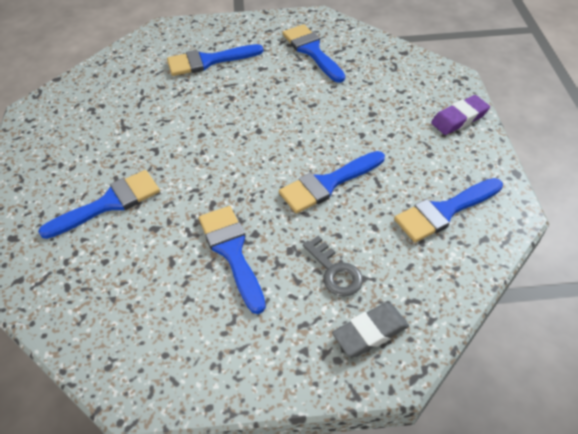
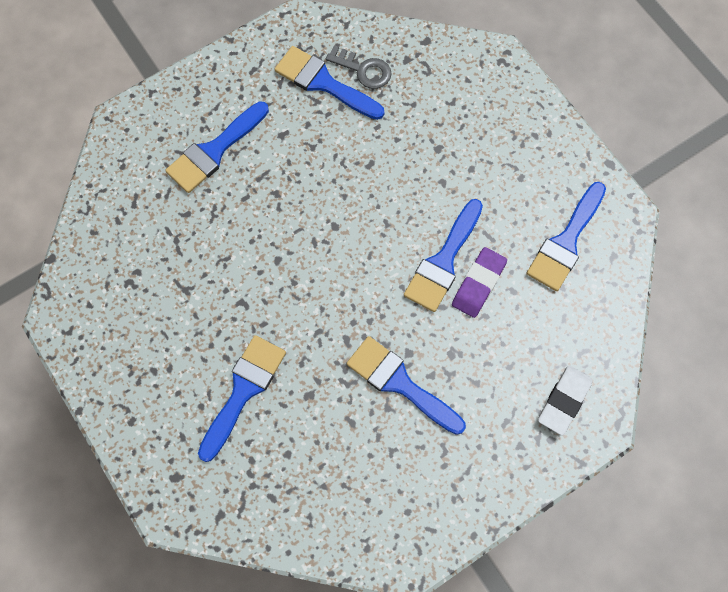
camera: 30 degrees left, 20 degrees up
(335, 271) = (503, 356): grey key -> grey key (363, 70)
(370, 332) = (564, 401): grey eraser -> white eraser
(459, 118) = (527, 116): purple eraser -> purple eraser (478, 284)

